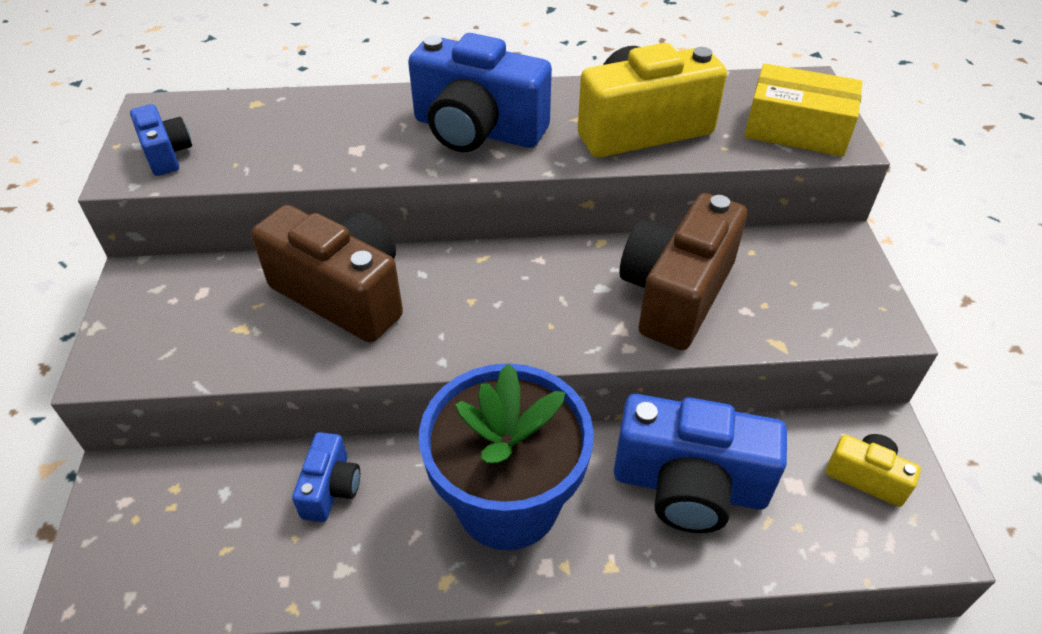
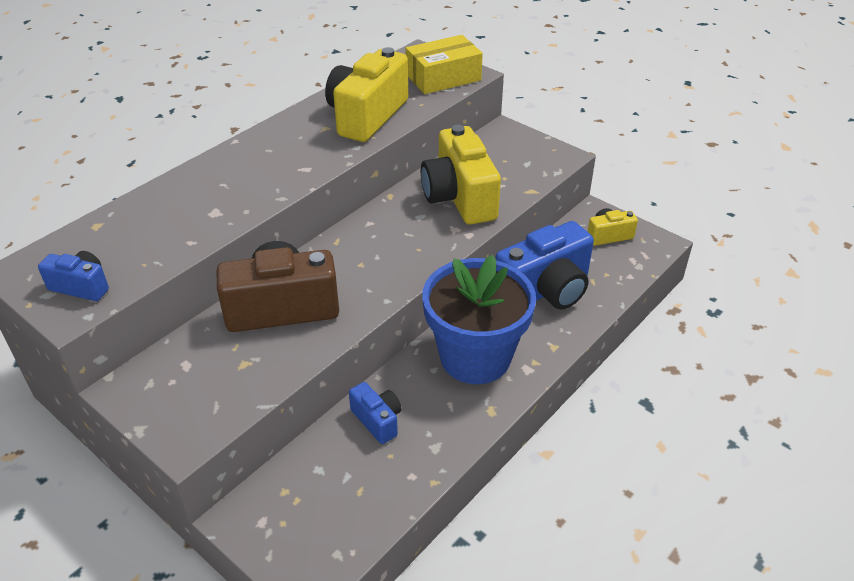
camera: 45 degrees left, 5 degrees down
(477, 130) = (276, 163): blue camera -> none
(675, 294) = (459, 197): brown camera -> yellow camera

